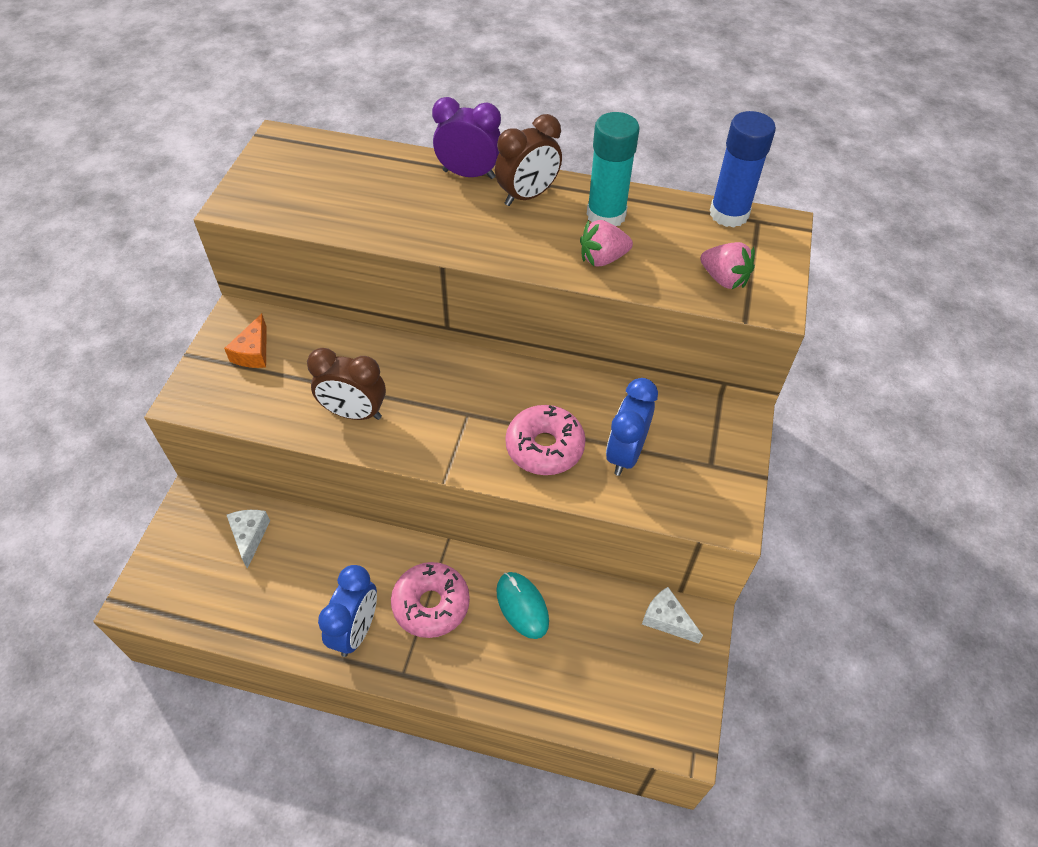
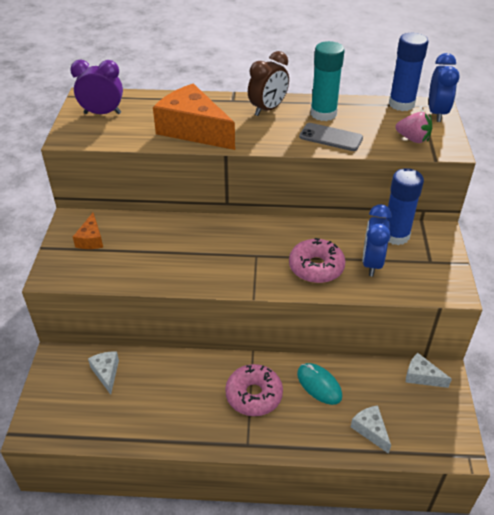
camera: 10 degrees left, 10 degrees down
(354, 413) = (176, 266): brown clock -> none
(356, 630) = (204, 422): blue clock -> blue clock (436, 113)
(410, 217) = (193, 130): none -> orange cheese
(469, 174) = (224, 102): purple clock -> purple clock (102, 113)
(571, 685) = (370, 430): none -> white cheese
(602, 258) = (331, 137): pink strawberry -> grey phone
(674, 414) = (395, 235): none -> blue glue stick

